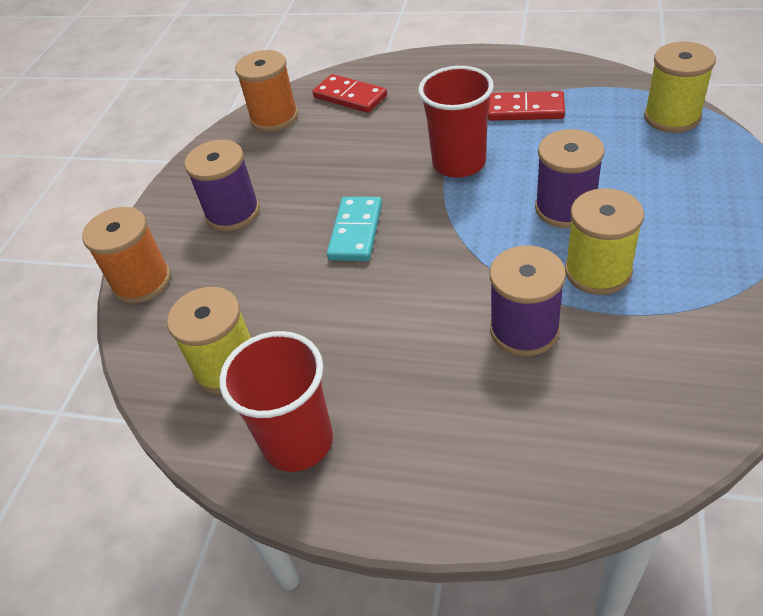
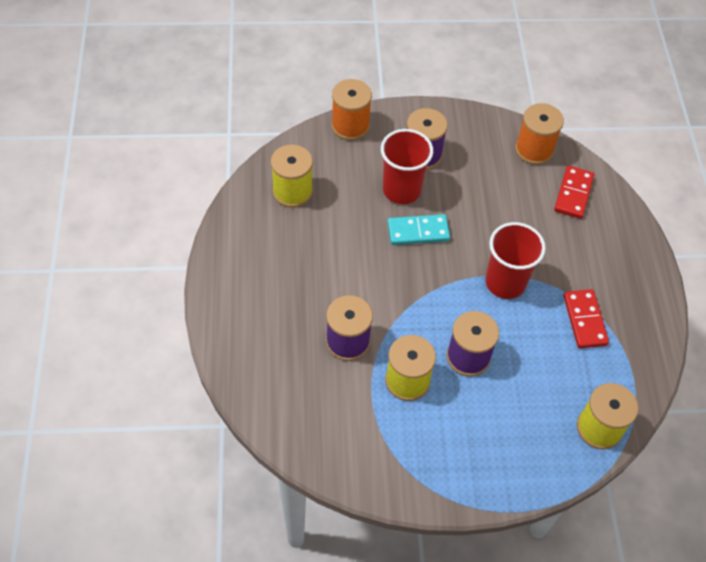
camera: 65 degrees right, 10 degrees up
(297, 441) = (248, 240): red cup -> red cup (401, 190)

